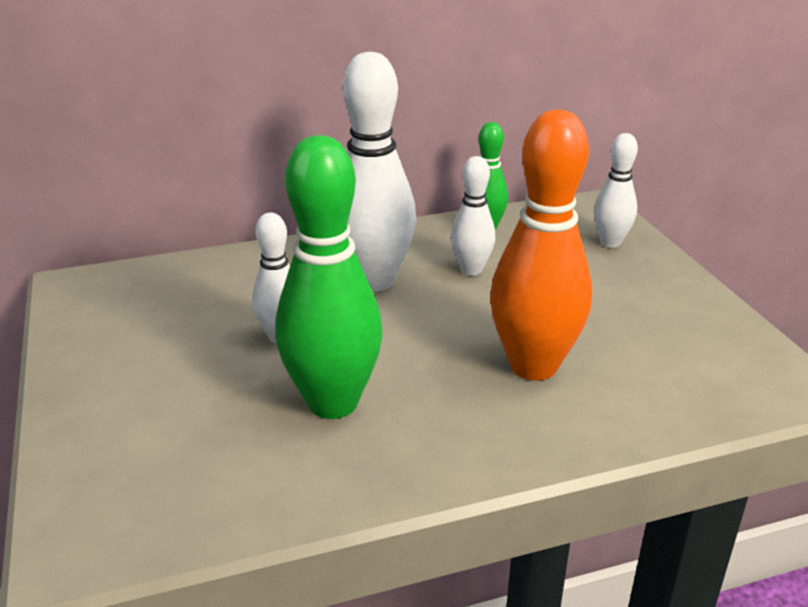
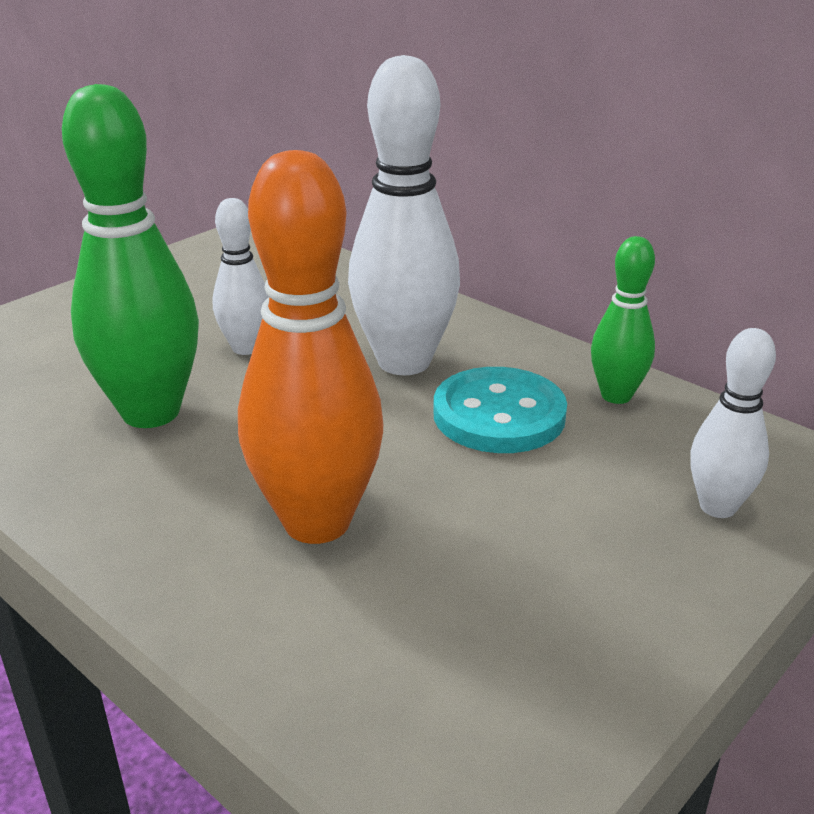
camera: 60 degrees right, 0 degrees up
(471, 270) = (499, 415): white bowling pin -> turquoise button

